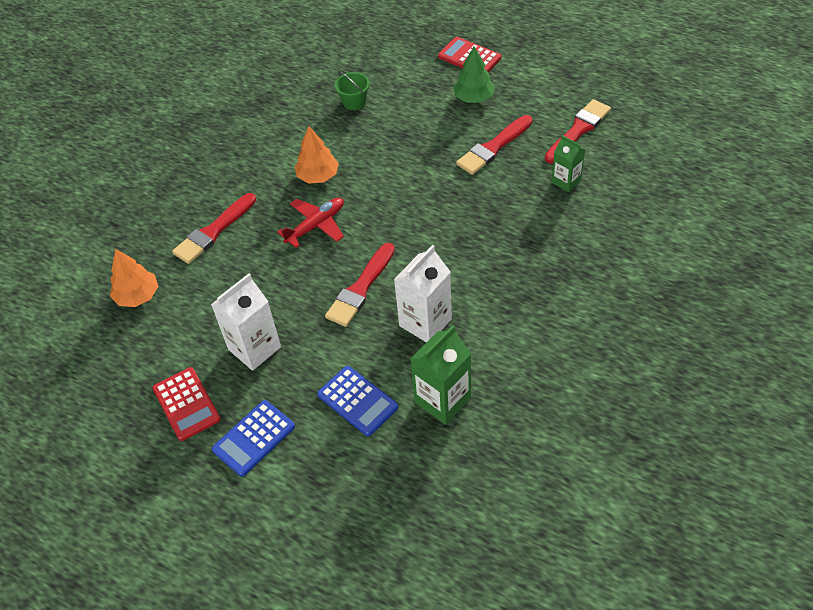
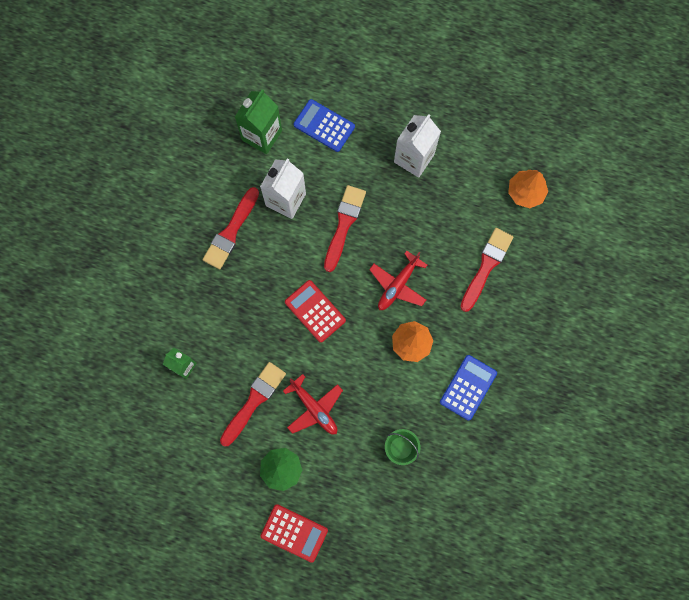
camera: 165 degrees right, 25 degrees up
(186, 404) = (450, 105): red calculator -> red calculator (315, 311)
(254, 438) = (391, 87): blue calculator -> blue calculator (468, 387)
(432, 136) = (314, 408): none -> red plane
(578, 130) = (175, 435): red brush -> red brush (231, 231)

